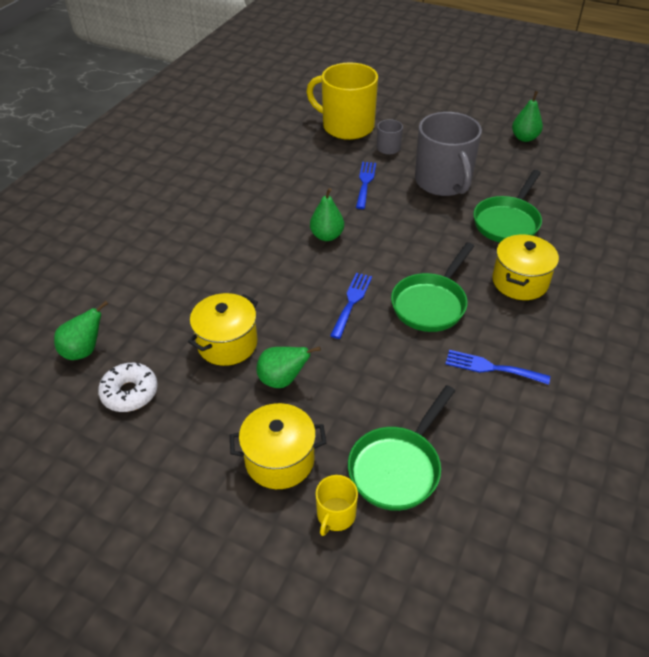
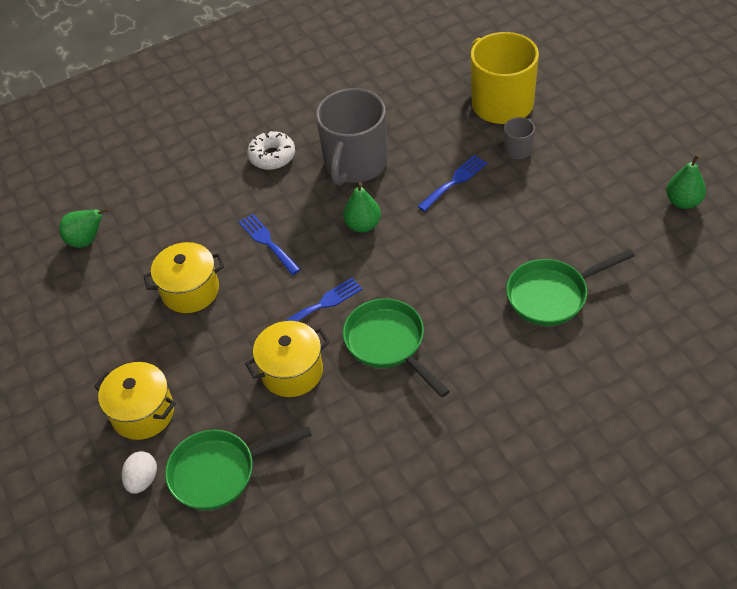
camera: 40 degrees right, 5 degrees up
(130, 393) = (89, 295): white donut -> white donut (272, 156)
(282, 380) = (203, 347): green pear -> none
(335, 515) = (142, 480): yellow mug -> white egg
(431, 304) = (388, 344): green pan -> green pan turned 75 degrees clockwise
(443, 182) = (534, 217): grey mug -> grey mug (355, 163)
(491, 368) = (378, 434): blue fork -> blue fork (267, 242)
(520, 281) = (494, 366): yellow pot -> yellow pot (292, 371)

